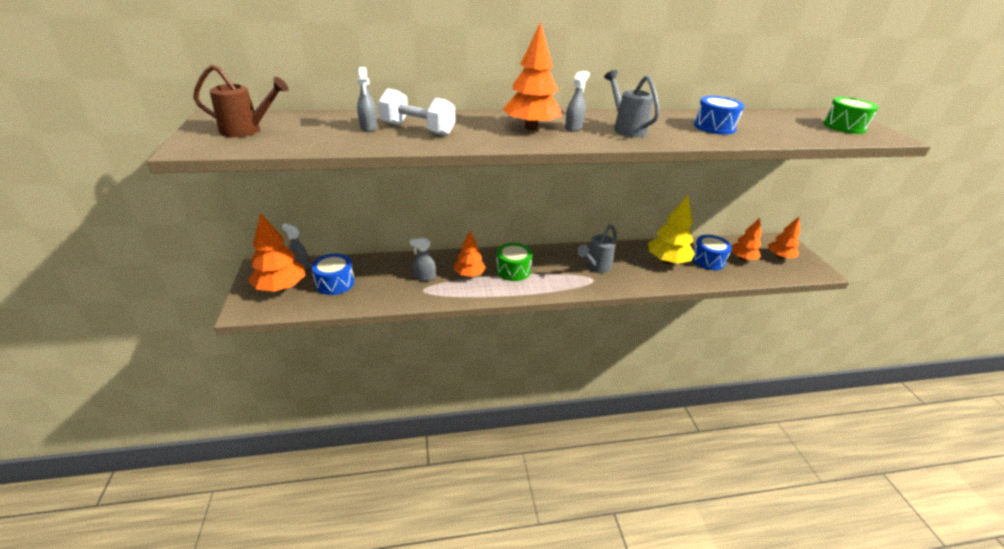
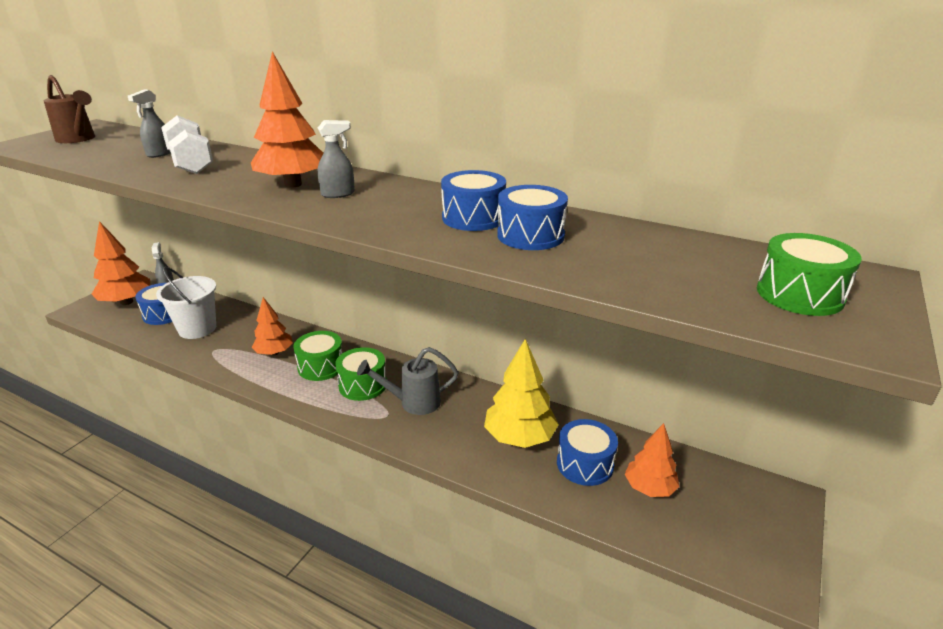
camera: 40 degrees right, 5 degrees down
(383, 282) = (197, 329): none -> white bucket
(424, 277) = (234, 338): grey spray bottle -> none
(554, 270) = (363, 385): none -> green drum
(626, 128) = (397, 209): grey watering can -> none
(671, 124) = (473, 218): none -> blue drum
(779, 257) = (728, 517): orange tree -> none

